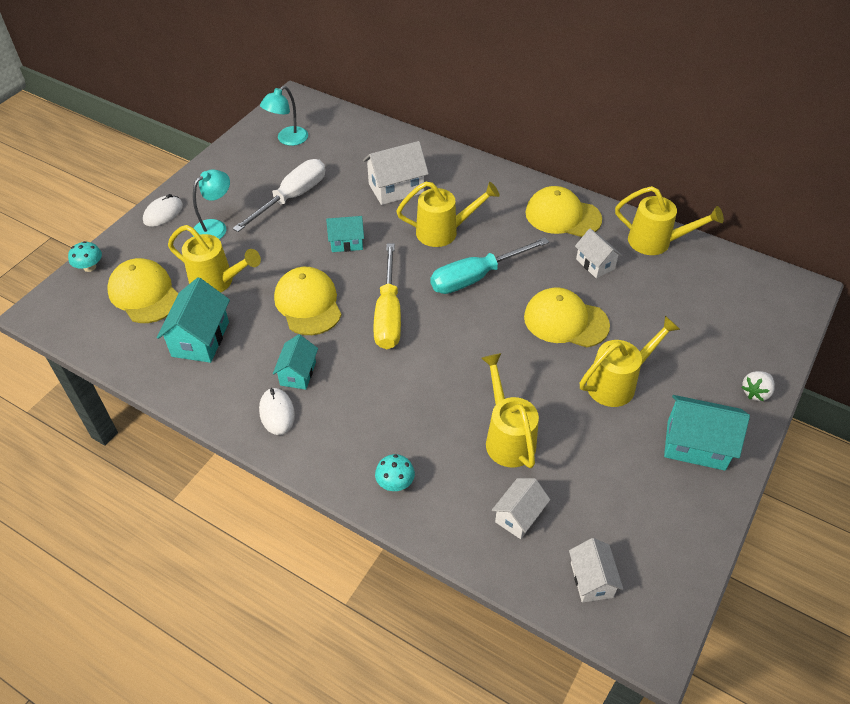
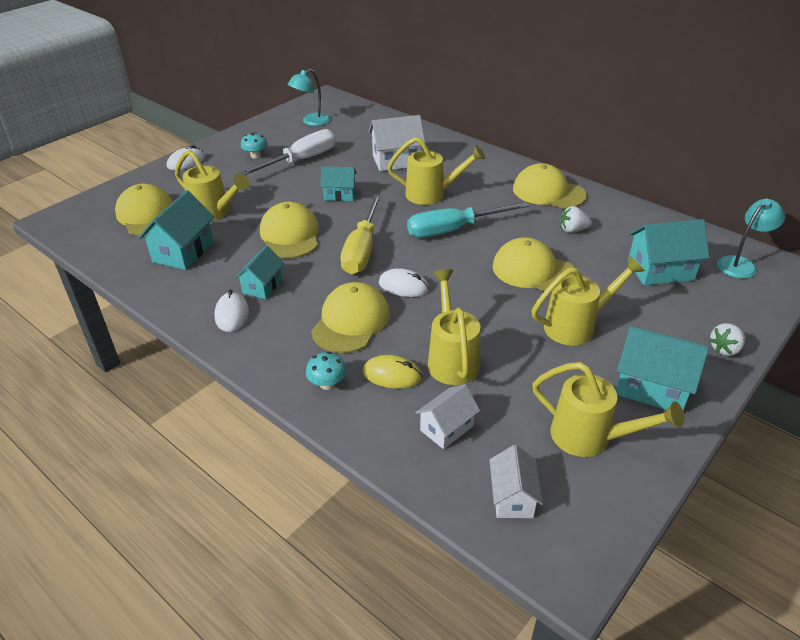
camera: 10 degrees right, 10 degrees down
(89, 267) = (108, 193): turquoise mushroom -> turquoise mushroom (255, 156)
(215, 227) = (227, 175): turquoise lamp -> turquoise lamp (741, 264)
(399, 406) = (351, 321): none -> yellow cap
(441, 356) = (403, 286): none -> white mouse
(455, 464) = (392, 375): none -> yellow mouse
(595, 264) = (573, 230): white house -> white strawberry
(656, 242) = (637, 219): yellow watering can -> yellow watering can (589, 437)
(686, 306) = (660, 271): none -> turquoise house

